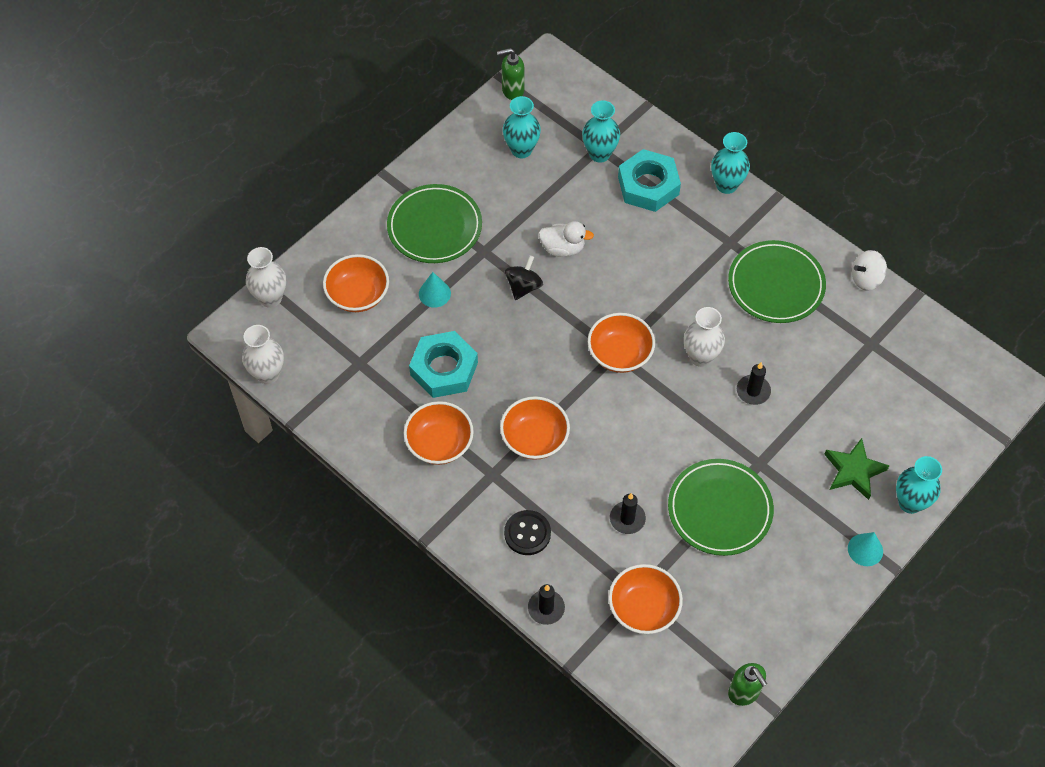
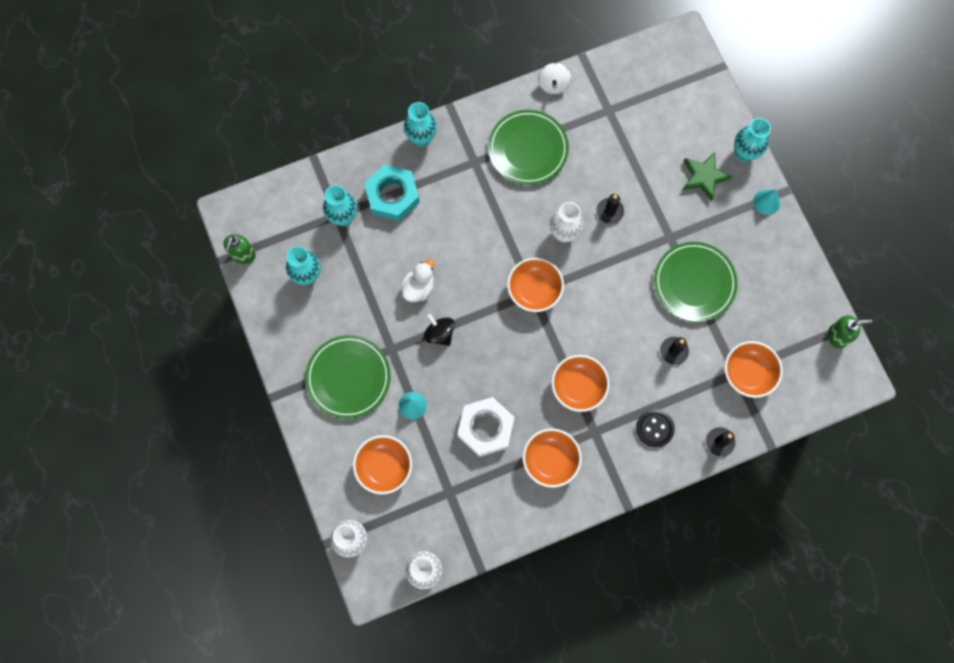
camera: 65 degrees left, 15 degrees up
(444, 369) = (486, 428): turquoise nut -> white nut

